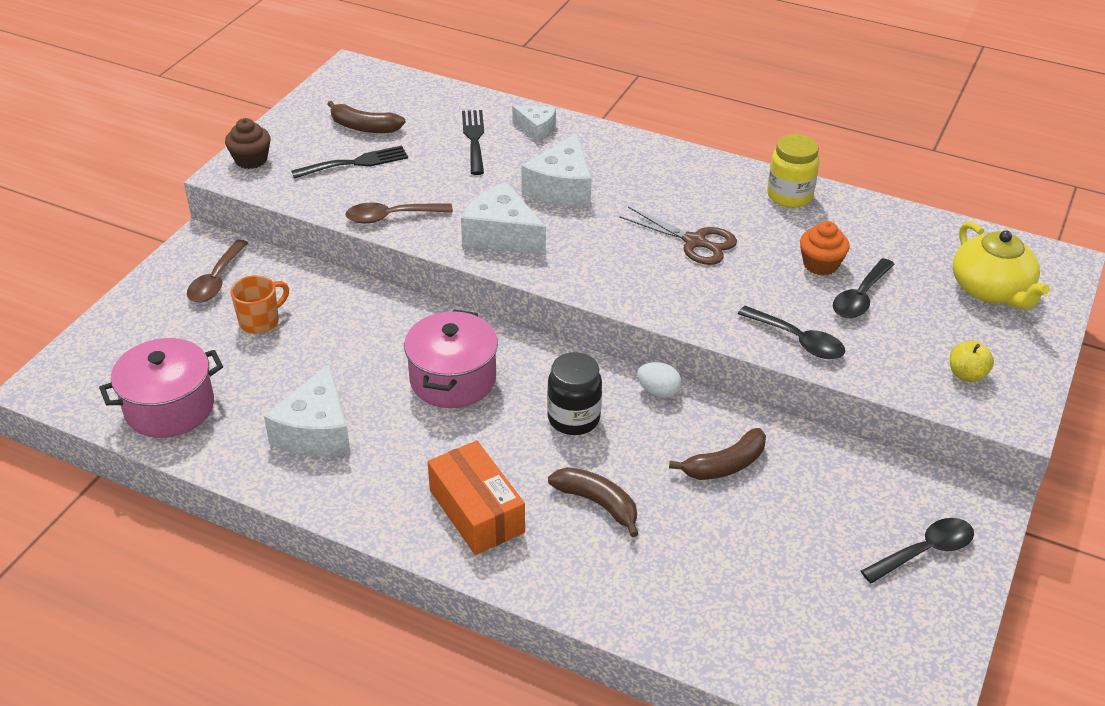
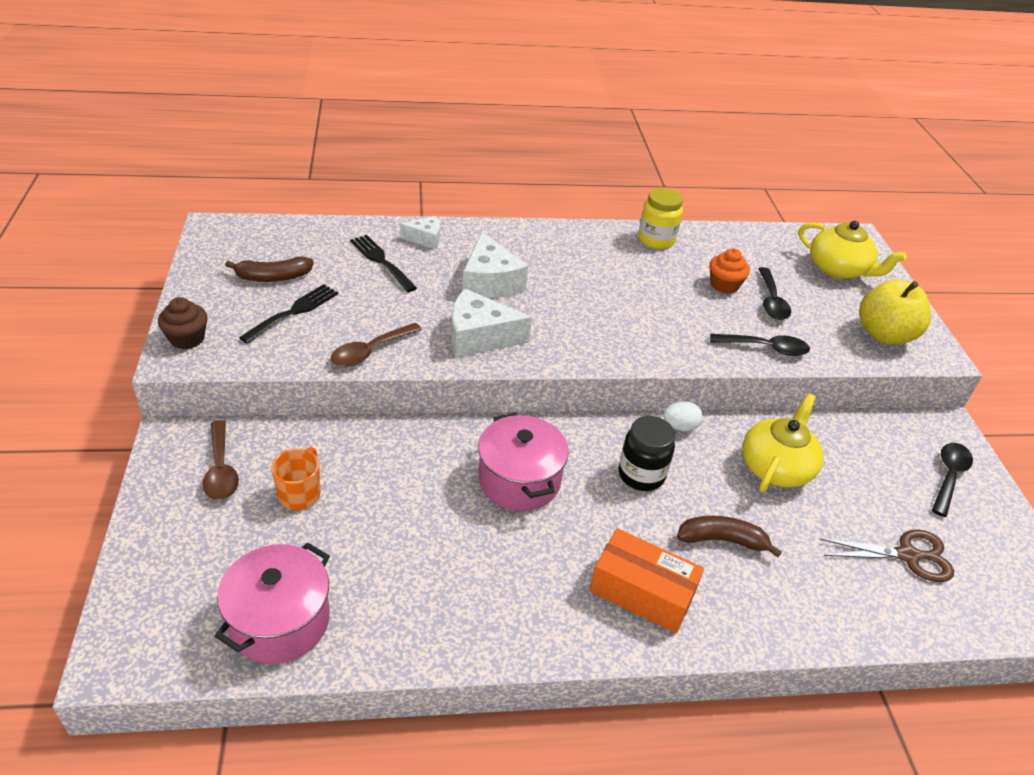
camera: 35 degrees left, 0 degrees up
(316, 431) = (444, 580): white cheese -> none
(695, 242) = (627, 295): brown scissors -> brown scissors (908, 555)
(725, 465) = (776, 467): brown banana -> yellow teapot
(966, 374) = (884, 335): yellow apple -> yellow apple, size x1.98

